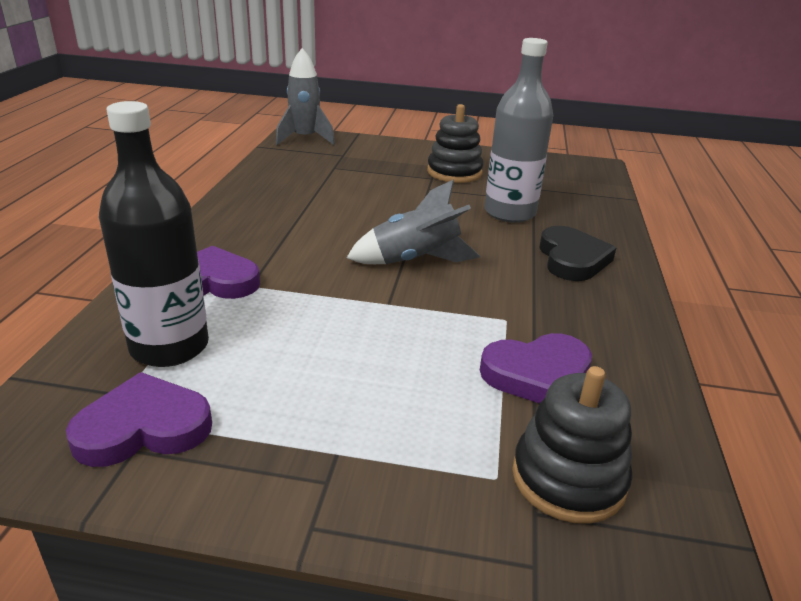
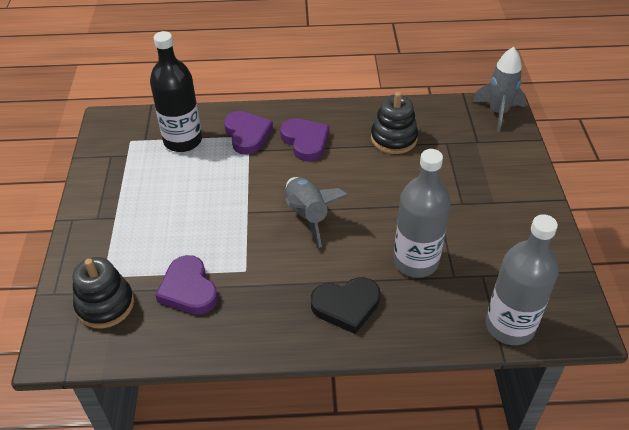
camera: 80 degrees right, 15 degrees up
(143, 427) = (124, 153): purple heart -> purple heart (305, 141)
(454, 172) = (484, 216): black stacking toy -> black stacking toy (393, 138)
(596, 189) = (509, 326): none -> grey bottle

